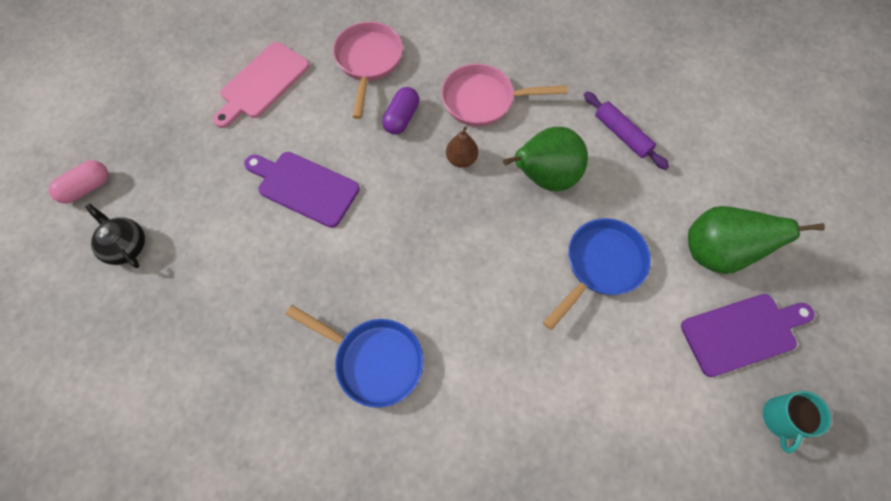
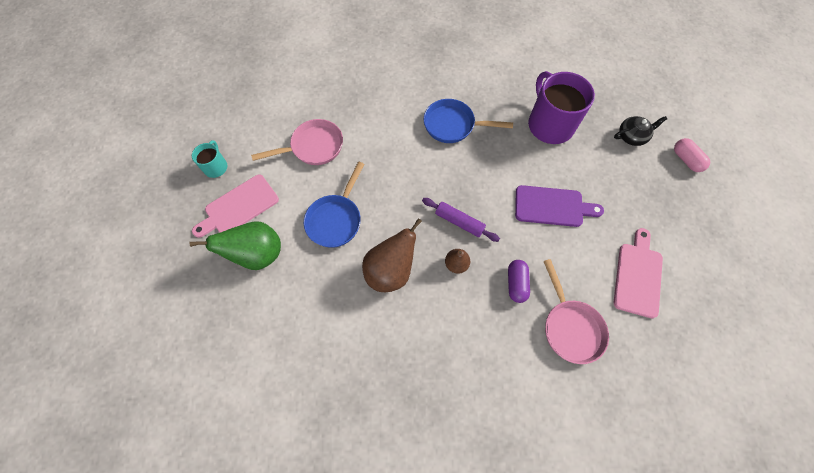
camera: 160 degrees right, 0 degrees up
(87, 188) = (686, 160): pink capsule -> pink capsule turned 60 degrees counterclockwise
(125, 245) = (632, 136): black teapot -> black teapot turned 45 degrees counterclockwise
(226, 307) = (550, 124): none -> purple mug
(483, 100) = (460, 323): pink pan -> pink pan (313, 147)
(544, 177) = (391, 271): green pear -> brown pear
(622, 135) = (340, 330): purple rolling pin -> purple rolling pin (459, 222)
(742, 333) = (239, 207): purple cutting board -> pink cutting board

